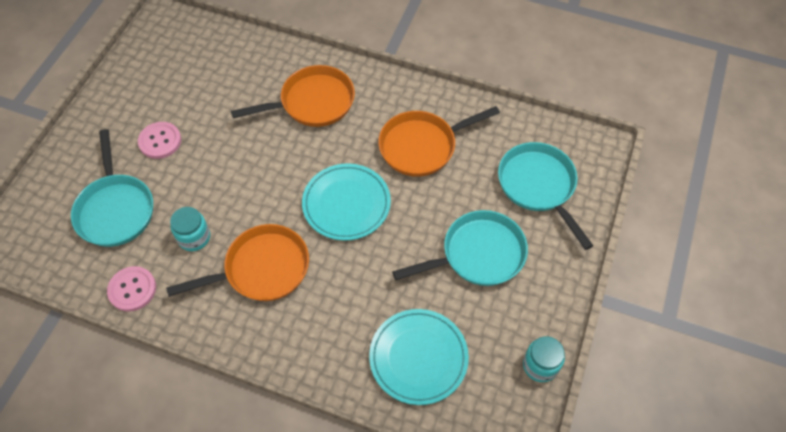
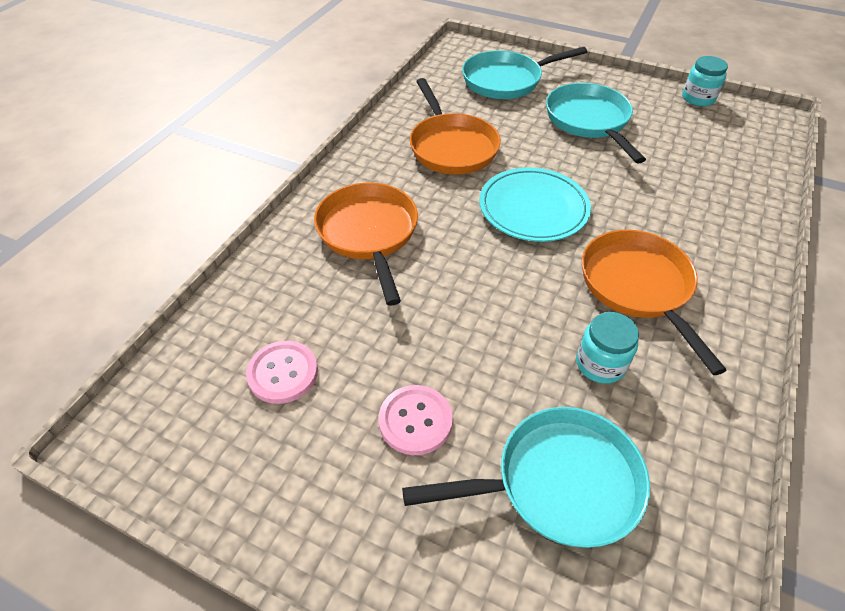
camera: 85 degrees left, 10 degrees down
(132, 289) = (705, 443): pink button -> pink button (283, 373)
(418, 357) = (716, 166): turquoise plate -> none

